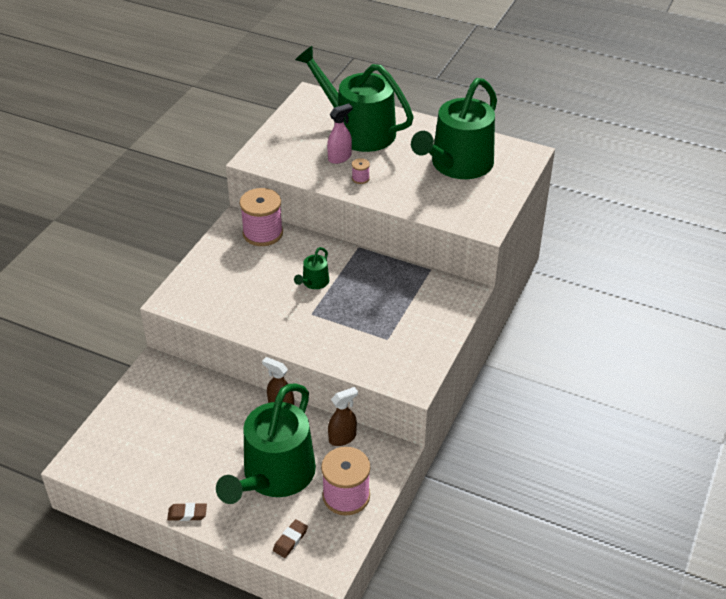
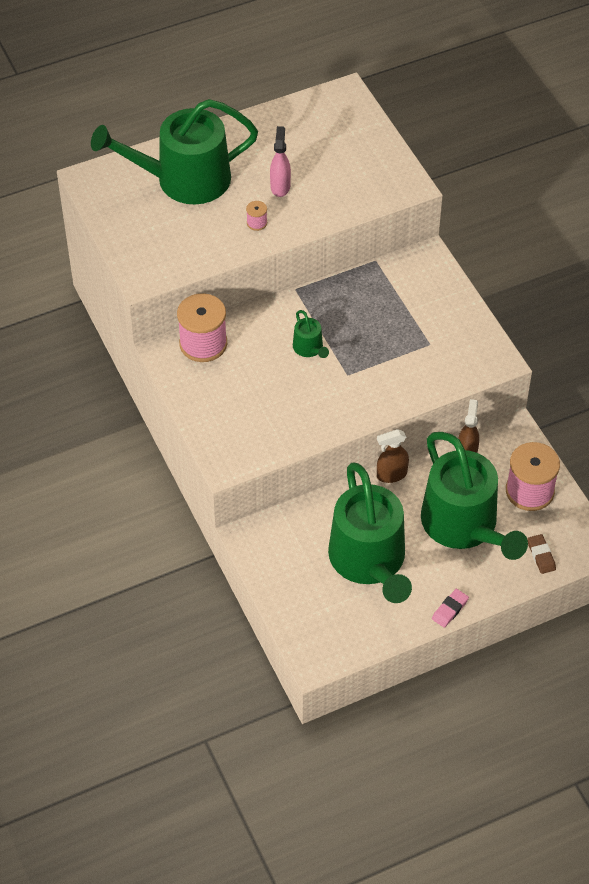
camera: 50 degrees left, 10 degrees up
(187, 514) = (450, 610): brown eraser -> pink eraser
(340, 158) = (210, 218): pink spray bottle -> pink spray bottle (280, 186)
(457, 164) = (310, 147): green watering can -> green watering can (369, 561)

